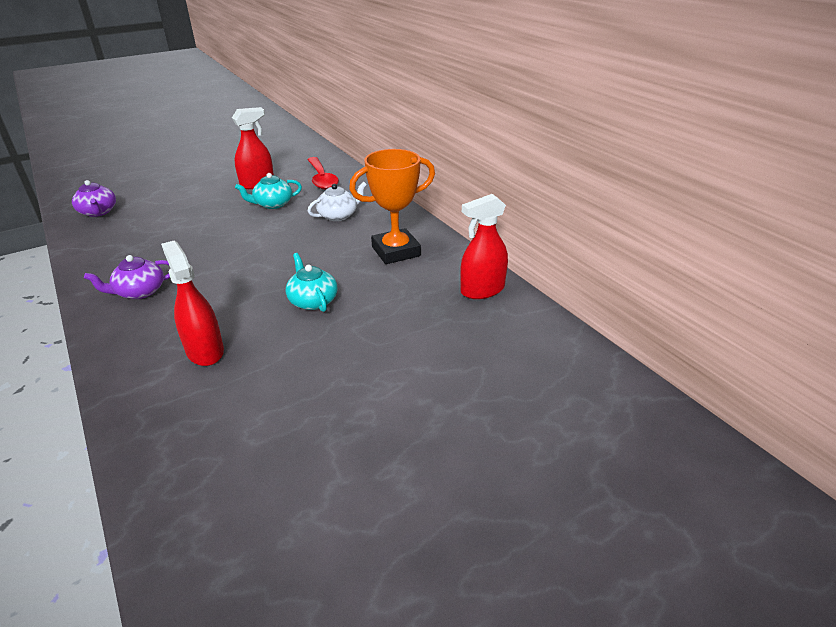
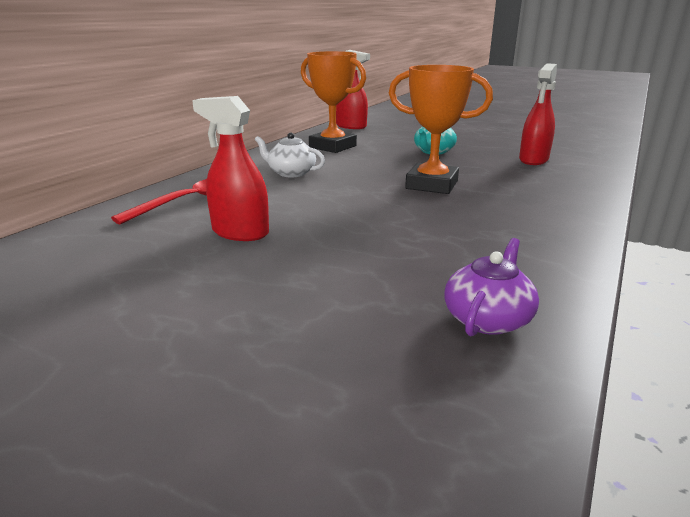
camera: 120 degrees left, 10 degrees down
(139, 292) = (541, 199): purple teapot -> none
(234, 260) = (432, 185): none -> orange trophy
(273, 204) = (297, 205): turquoise teapot -> none

